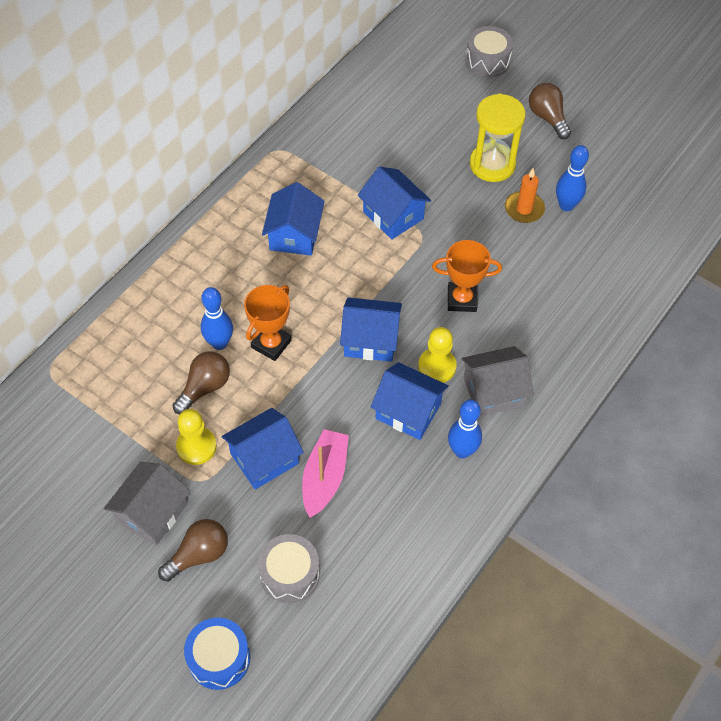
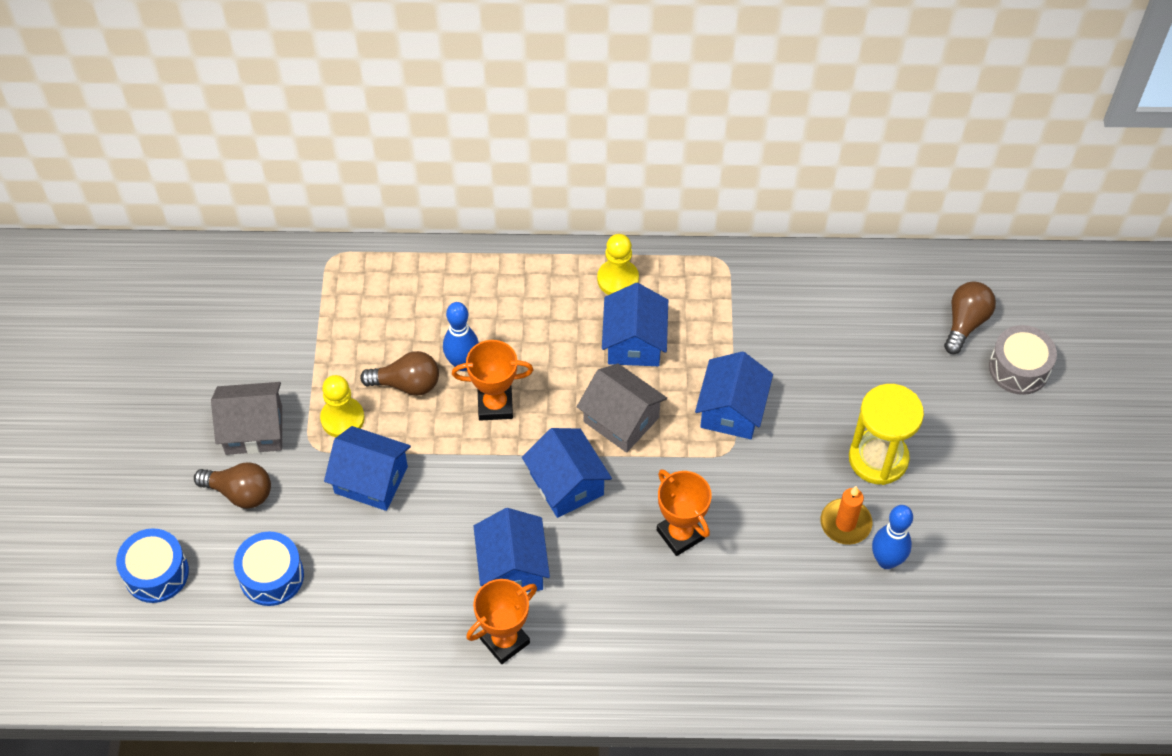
camera: 55 degrees right, 0 degrees up
(289, 574) = (271, 576): grey drum -> blue drum
(294, 235) = (634, 342): blue house -> blue house turned 60 degrees counterclockwise
(324, 477) = (388, 541): pink boat -> none
(437, 366) = (583, 560): yellow pawn -> yellow pawn (618, 279)
(462, 451) = (504, 641): blue bowling pin -> orange trophy
(493, 391) = (594, 628): grey house -> grey house (621, 419)
(547, 118) = (992, 473): brown light bulb -> brown light bulb (965, 323)

